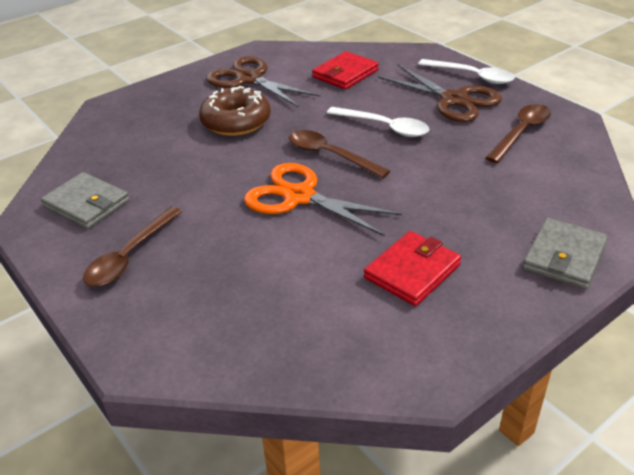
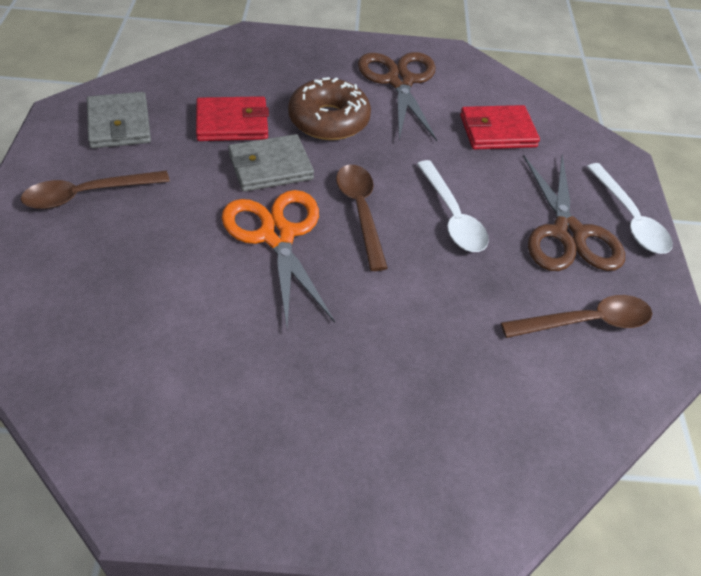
camera: 35 degrees right, 10 degrees up
(412, 271) = (265, 386): red wallet -> red wallet (232, 123)
(564, 257) = (423, 493): grey wallet -> grey wallet (270, 167)

